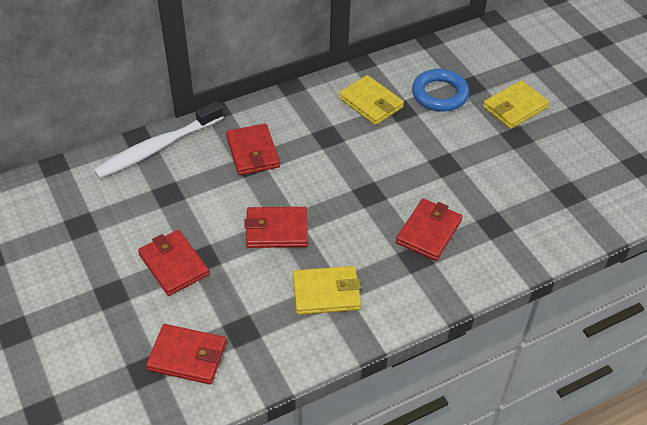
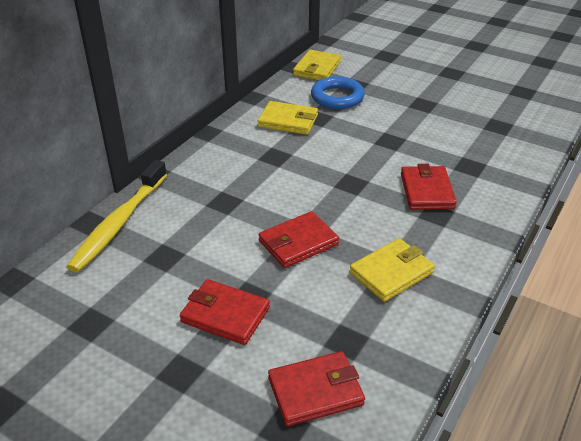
camera: 30 degrees left, 10 degrees down
(158, 147) = (119, 223): white toothbrush -> yellow toothbrush
(252, 152) = (218, 192): red wallet -> none
(515, 107) = (401, 87): yellow wallet -> yellow wallet (317, 68)

